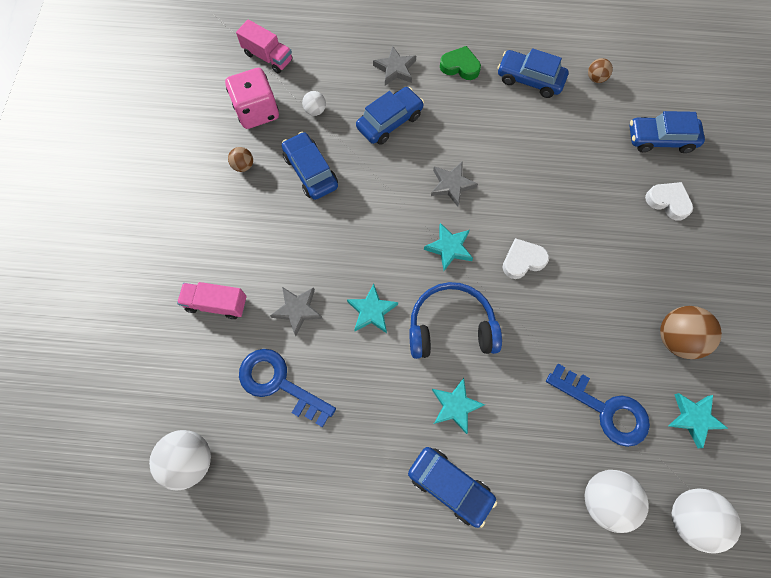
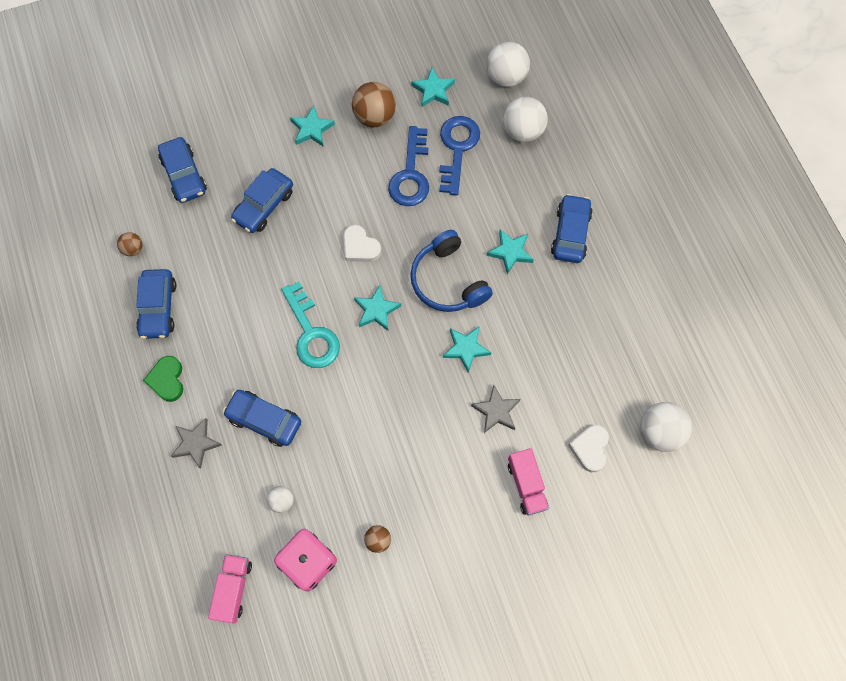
camera: 115 degrees left, 0 degrees up
(279, 383) = (564, 394): blue key -> blue key (411, 174)
(310, 171) = (354, 469): blue car -> blue car (264, 205)
(451, 185) = (311, 333): grey star -> turquoise key
(668, 202) = (249, 153): white heart -> white heart (590, 448)
(679, 269) = (312, 129): none -> turquoise star

